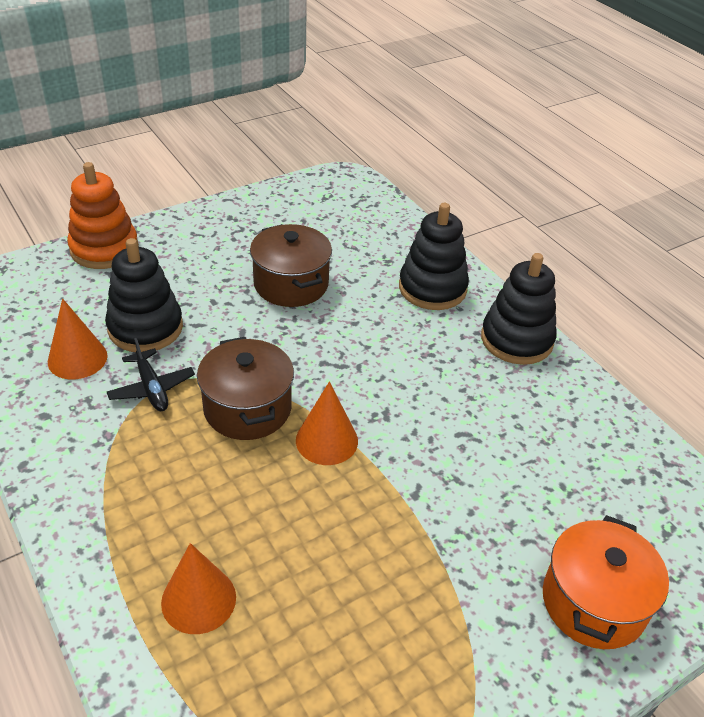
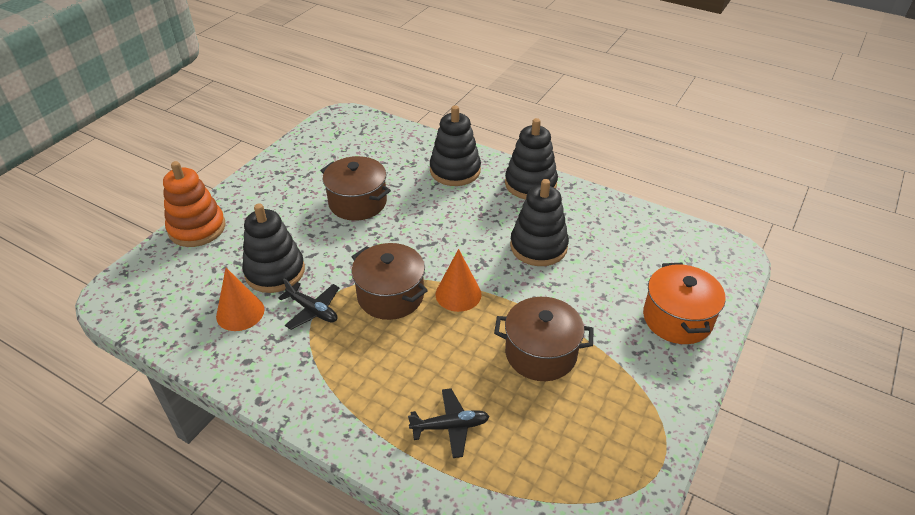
camera: 25 degrees left, 0 degrees up
(198, 599) = (450, 426): orange cone -> black plane
(374, 561) = (541, 353): none -> brown pot
(469, 423) = (538, 246): none -> black stacking toy

